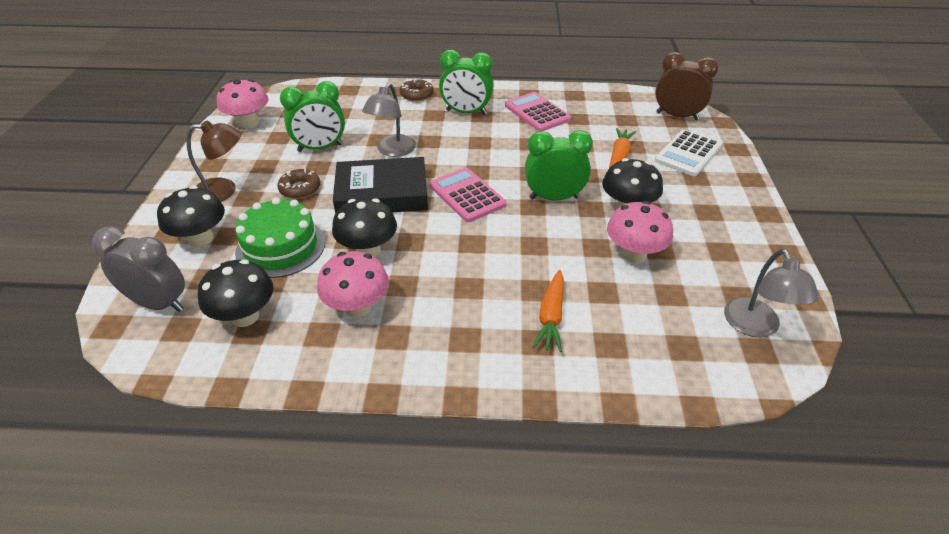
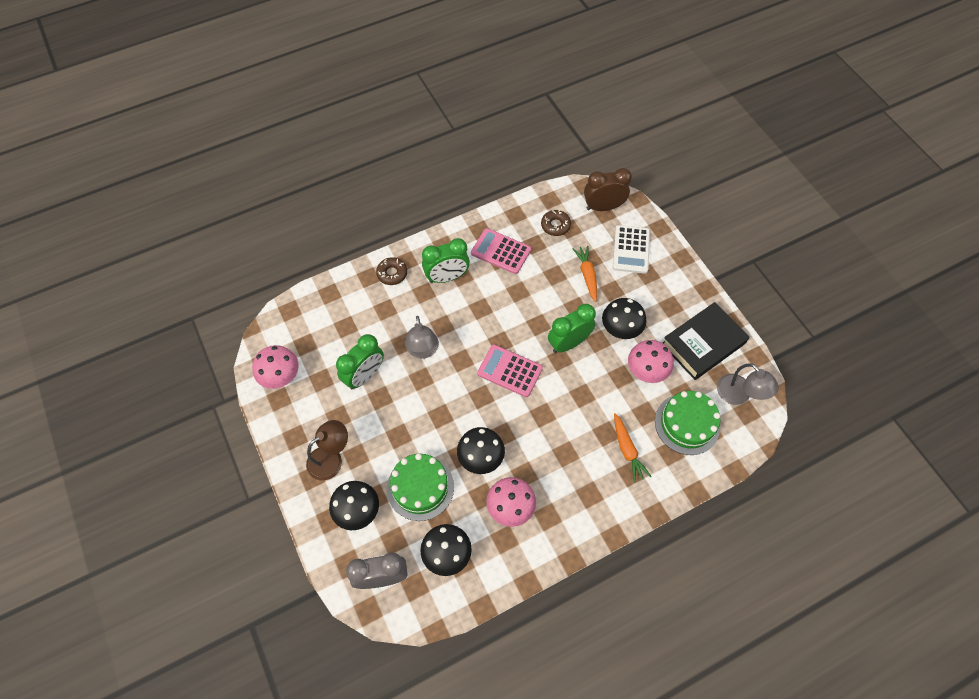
camera: 30 degrees left, 20 degrees up
(300, 189) = (386, 427): brown donut -> brown donut (555, 225)
(382, 193) = (449, 400): black book -> black book (703, 344)
(656, 325) = (687, 424): none -> green cake

